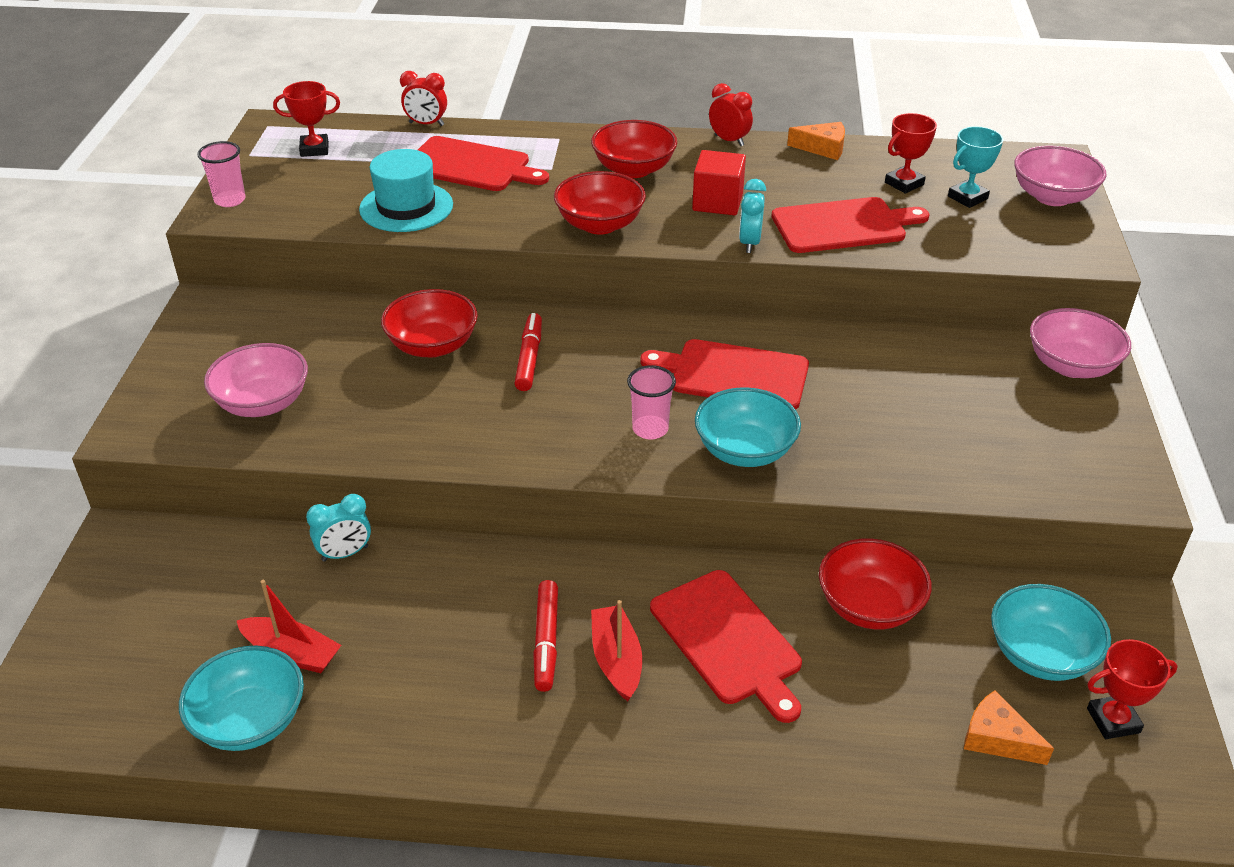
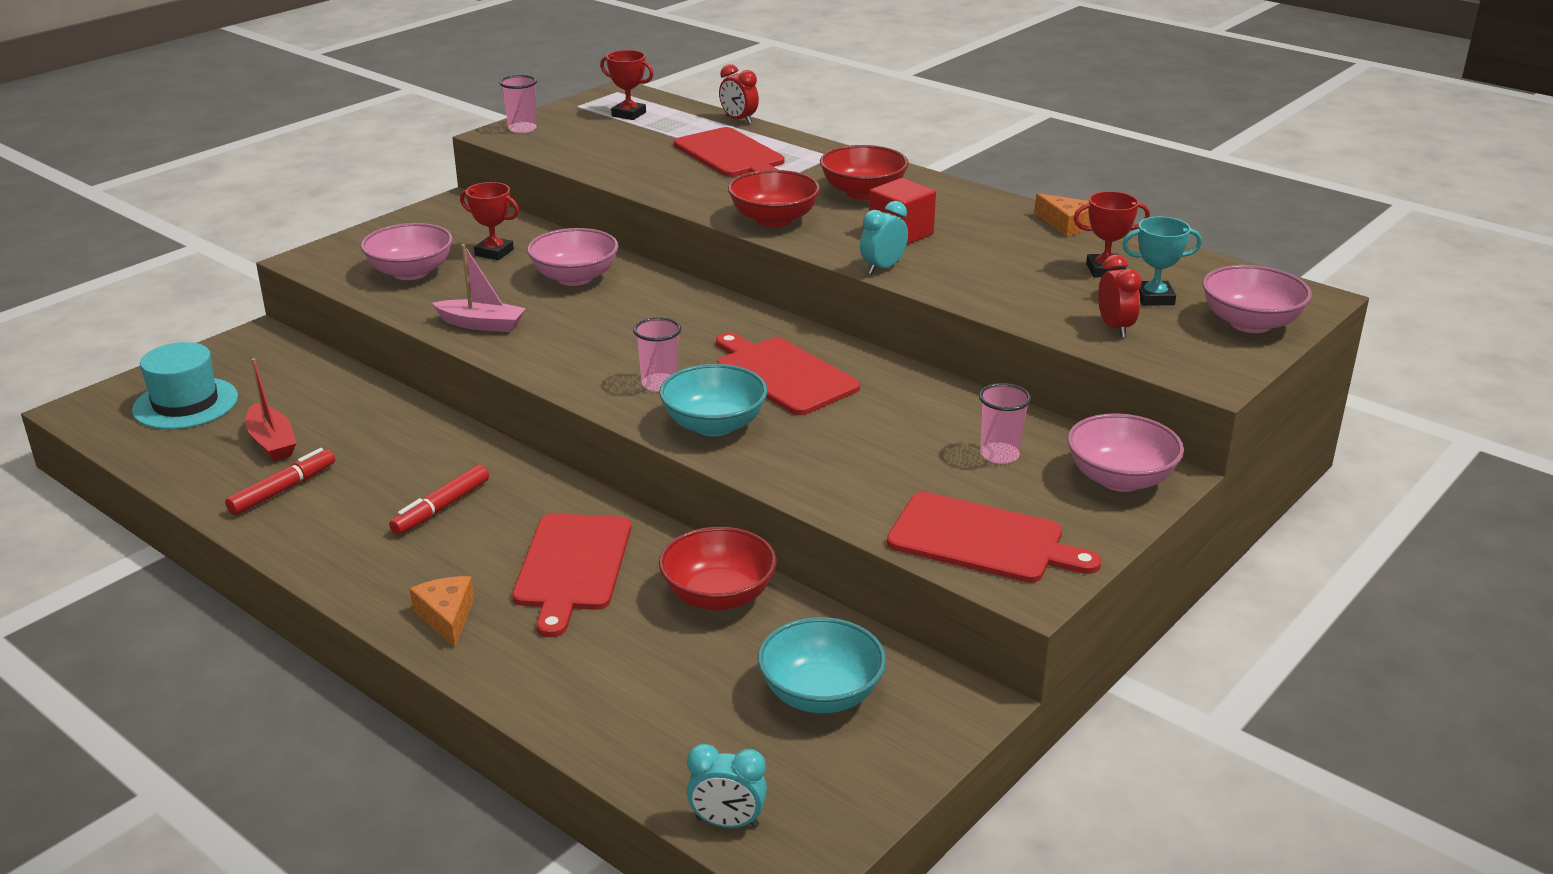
camera: 35 degrees right, 10 degrees down
(250, 721) = (199, 467): turquoise bowl -> none
(345, 553) = (381, 401): turquoise clock -> turquoise clock (727, 822)
(406, 207) = (640, 167): turquoise hat -> turquoise hat (185, 404)
(412, 434) = (481, 324): none -> pink boat
(432, 345) = (575, 278): red bowl -> pink bowl
(529, 358) = (634, 309): red marker -> red marker (283, 490)
(616, 660) = (473, 541): red boat -> none
(729, 140) = (983, 196): red clock -> red clock (1115, 328)
(843, 225) = (991, 281): red cutting board -> red cutting board (982, 540)
(974, 381) = (999, 455): none -> pink cup
(997, 738) = (695, 727): orange cheese -> orange cheese (447, 616)
(1113, 720) = (817, 767): red trophy -> red trophy (494, 252)

